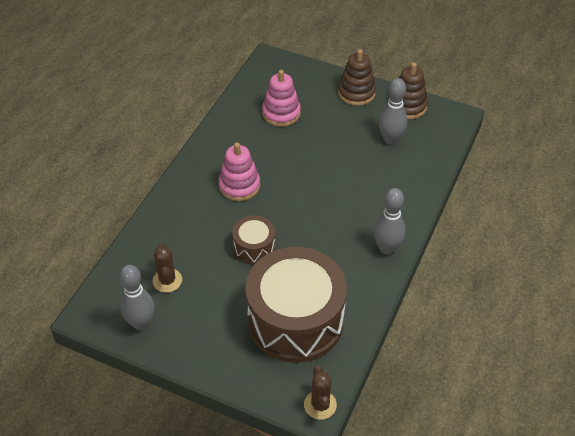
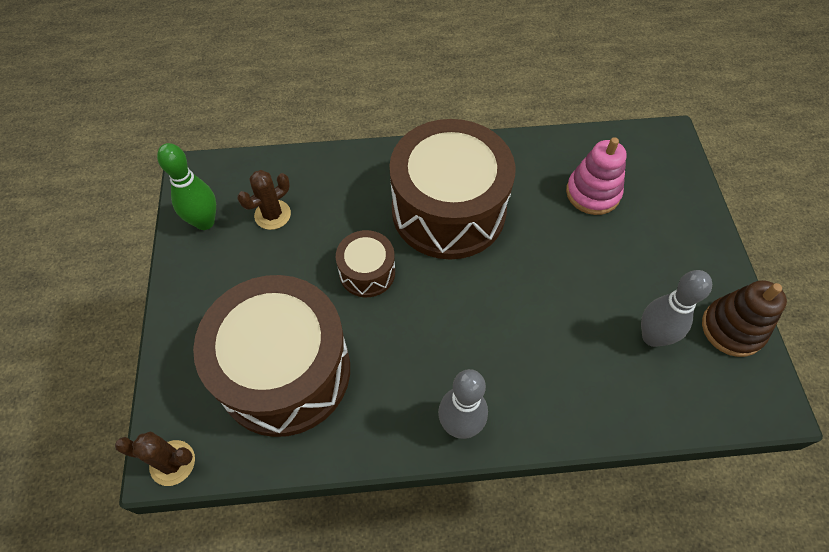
camera: 60 degrees right, 10 degrees up
(141, 323) = (205, 222): grey bowling pin -> green bowling pin
(239, 185) = (448, 210): pink stacking toy -> brown drum
(320, 405) = (172, 463): brown cactus -> brown cactus turned 45 degrees clockwise
(356, 93) = (699, 255): brown stacking toy -> none

